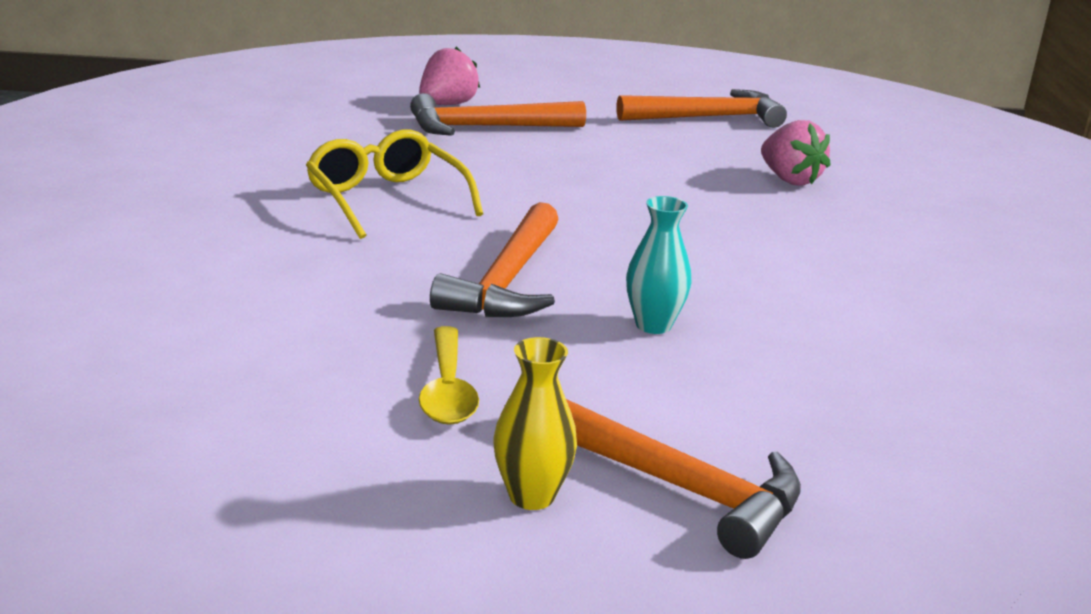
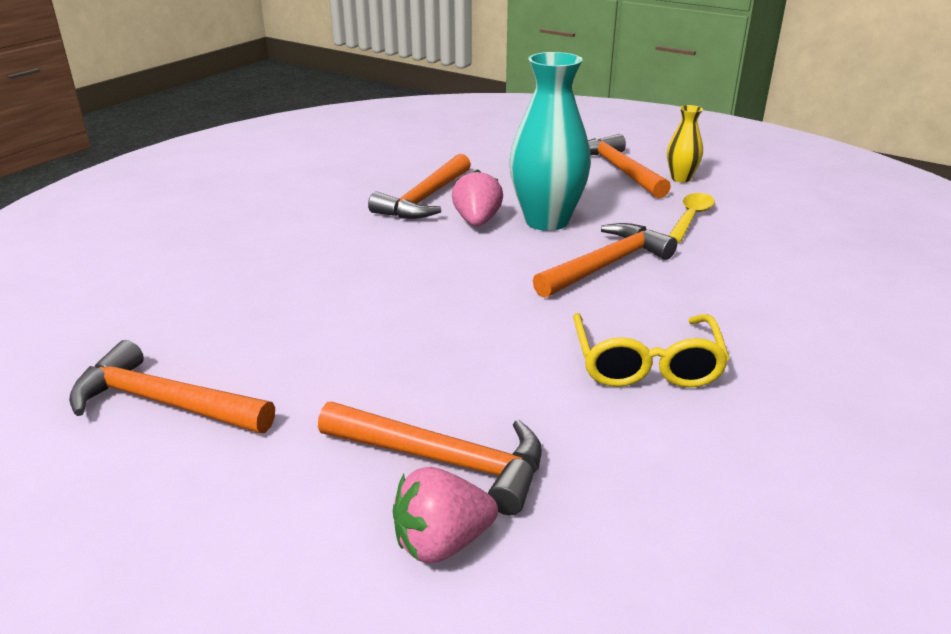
camera: 145 degrees left, 5 degrees up
(653, 325) = (546, 221): turquoise vase -> turquoise vase, size x2.01
(789, 179) = (266, 295): pink strawberry -> pink strawberry (477, 221)
(863, 318) = (425, 199): none -> orange hammer

